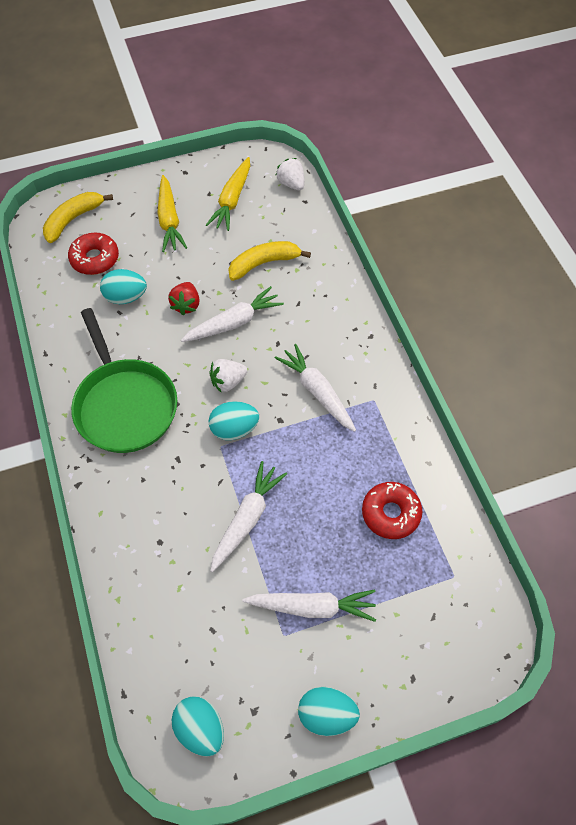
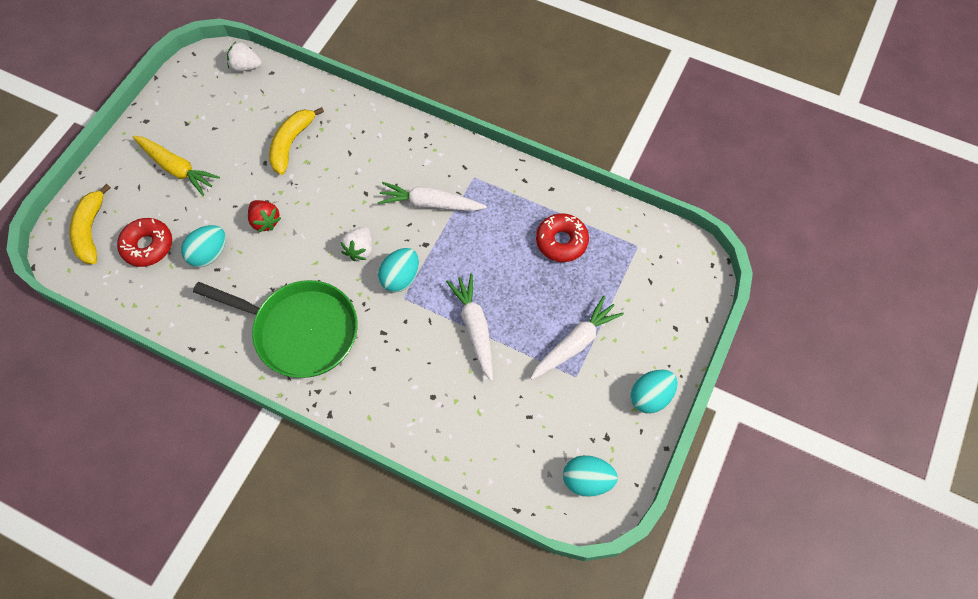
camera: 45 degrees left, 5 degrees up
(232, 200) = (211, 114): yellow carrot -> none
(234, 322) = (317, 204): white carrot -> none

